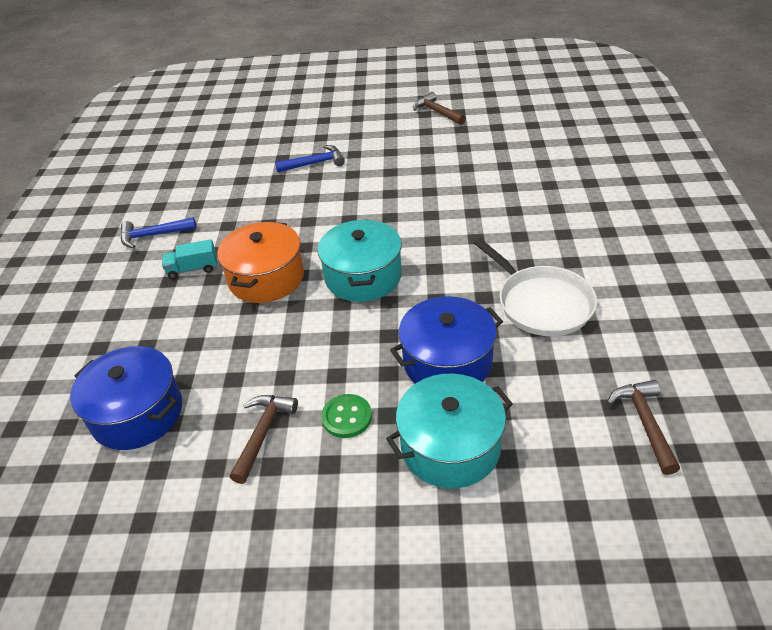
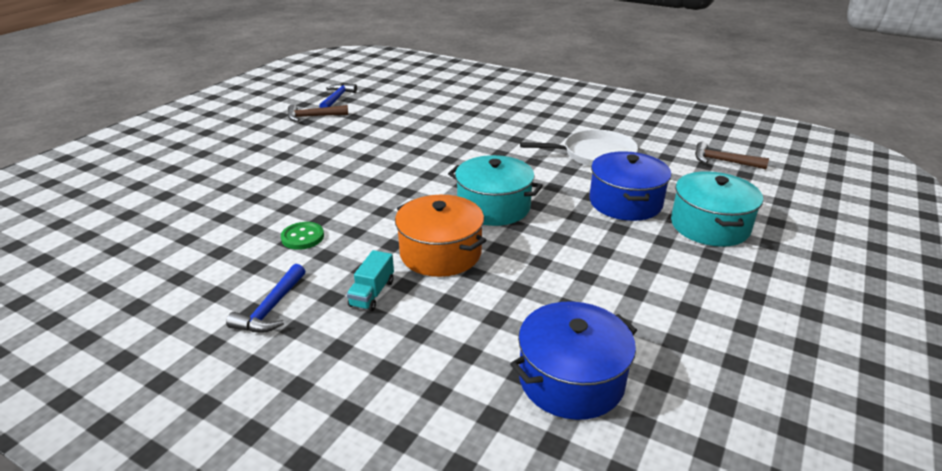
camera: 65 degrees left, 10 degrees down
(263, 434) = (649, 304): brown hammer -> none
(314, 163) = (295, 184): blue hammer -> blue hammer (337, 98)
(347, 417) = (655, 259): green button -> green button (302, 237)

